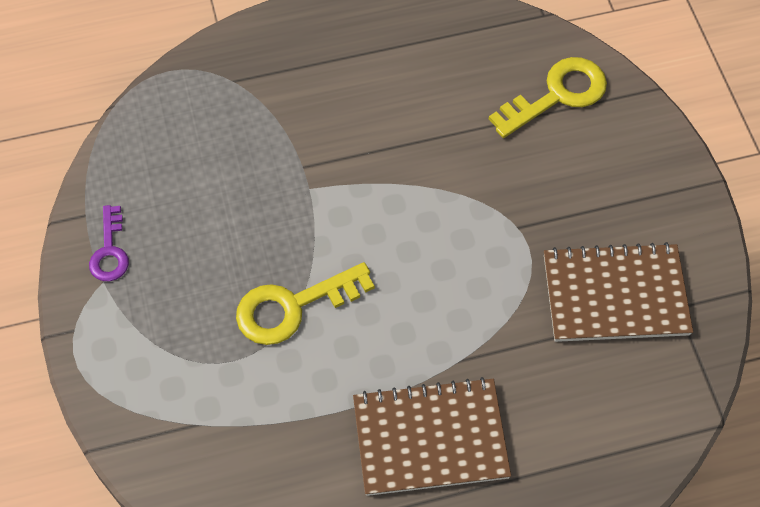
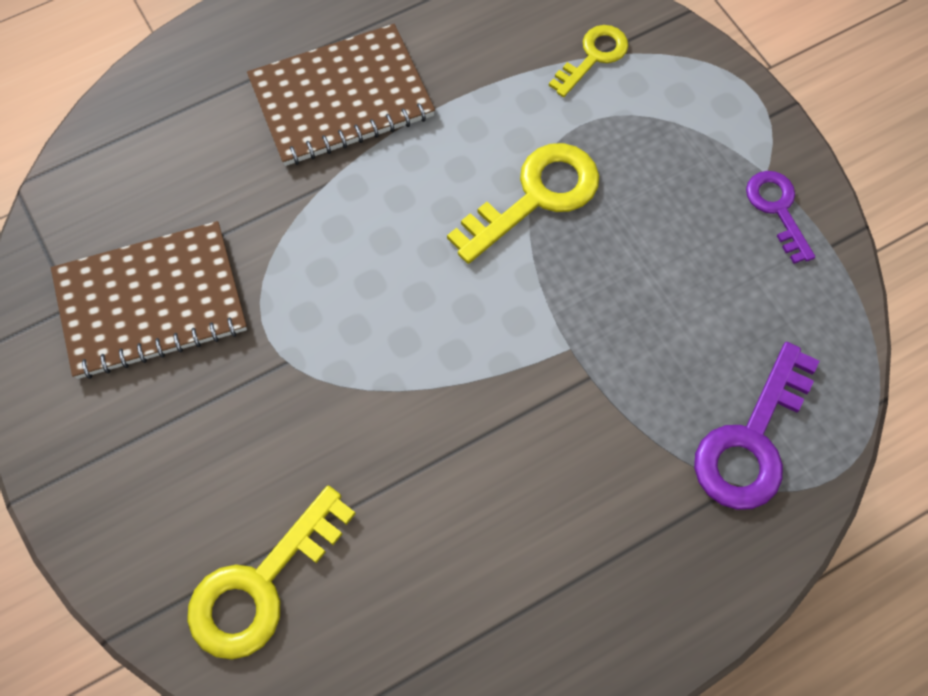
camera: 165 degrees right, 5 degrees up
(195, 423) = (593, 57): none -> yellow key
(210, 103) = (752, 440): none -> purple key

